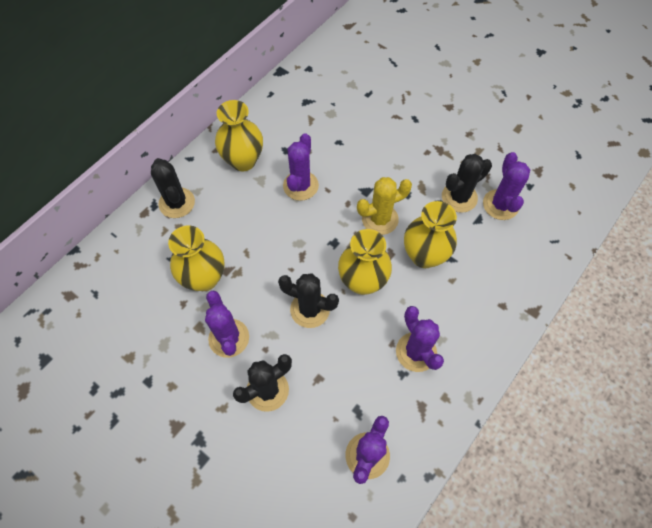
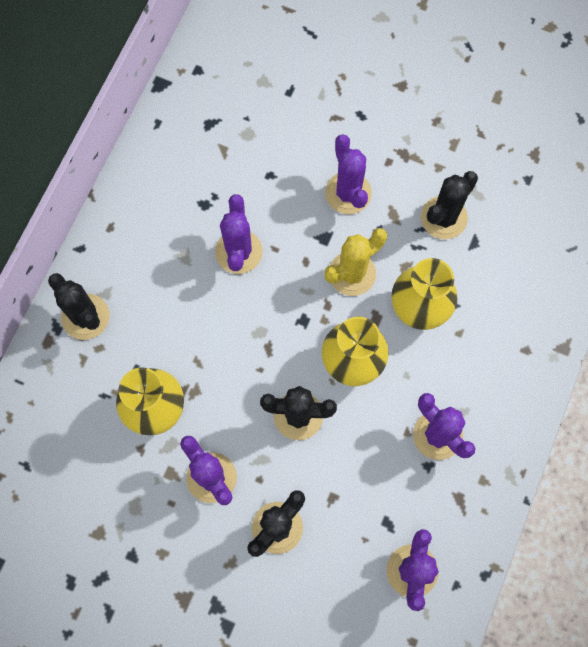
camera: 15 degrees left, 10 degrees up
(243, 161) = (152, 234): yellow vase -> none
(500, 205) = (497, 215): purple cactus -> purple cactus (348, 193)

